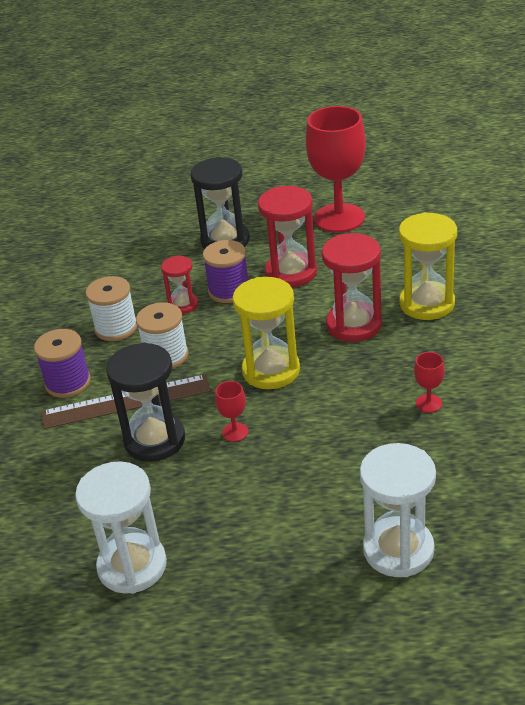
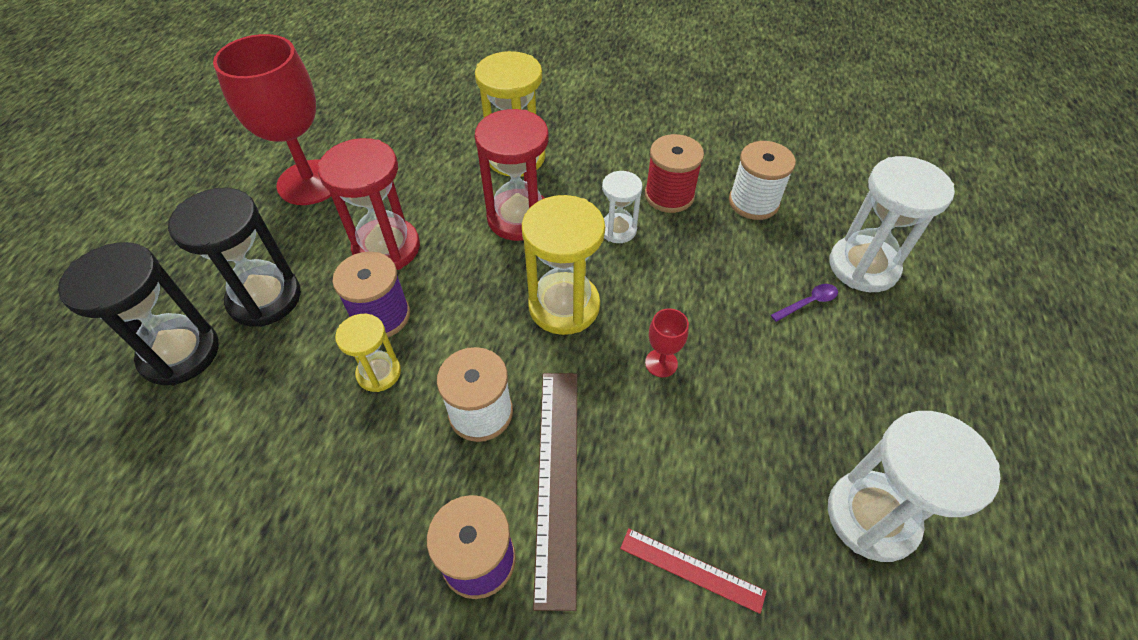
camera: 80 degrees left, 15 degrees up
(77, 475) = (691, 569): none -> red ruler
(116, 328) = (380, 469): white spool -> white spool (753, 202)
(154, 440) = (649, 454): black hourglass -> black hourglass (180, 353)
(183, 305) = (379, 373): red hourglass -> yellow hourglass
(333, 513) = (808, 303): none -> purple spoon
(367, 381) = (618, 230): none -> white hourglass
(428, 403) = (669, 195): red goblet -> red spool

